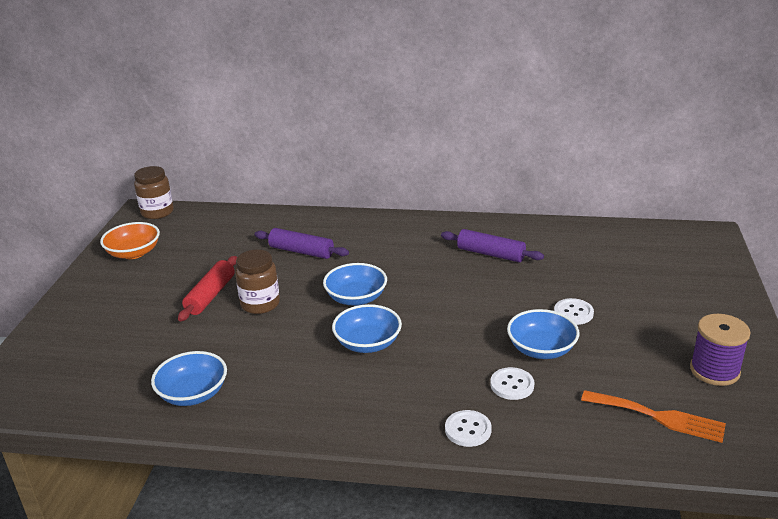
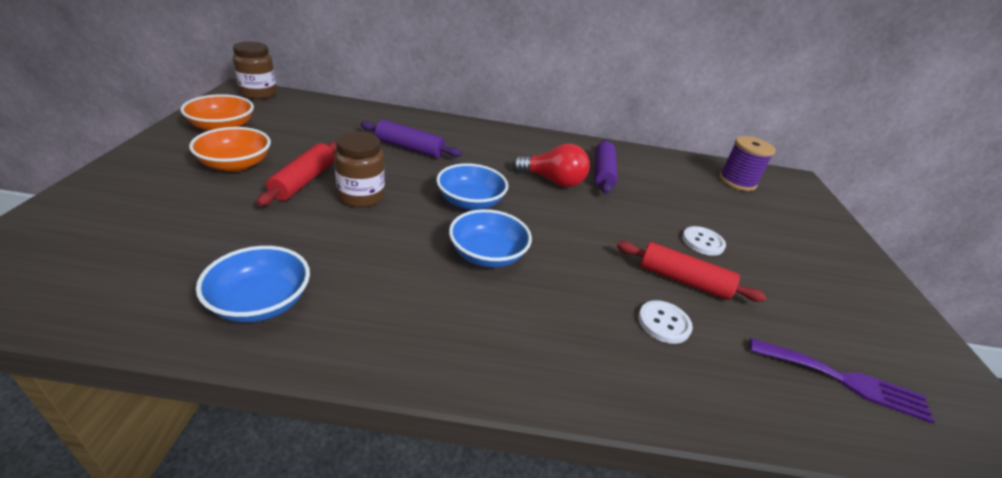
camera: 10 degrees left, 5 degrees up
(152, 287) = (236, 164): none -> orange bowl
(437, 268) = (553, 181): none -> red light bulb
(468, 430) = (627, 384): white button -> none
(490, 254) = (603, 173): purple rolling pin -> purple rolling pin turned 75 degrees clockwise
(541, 349) = (683, 280): blue bowl -> red rolling pin
(658, 417) = (844, 380): orange fork -> purple fork
(714, 370) = (873, 323): purple spool -> purple spool (737, 181)

